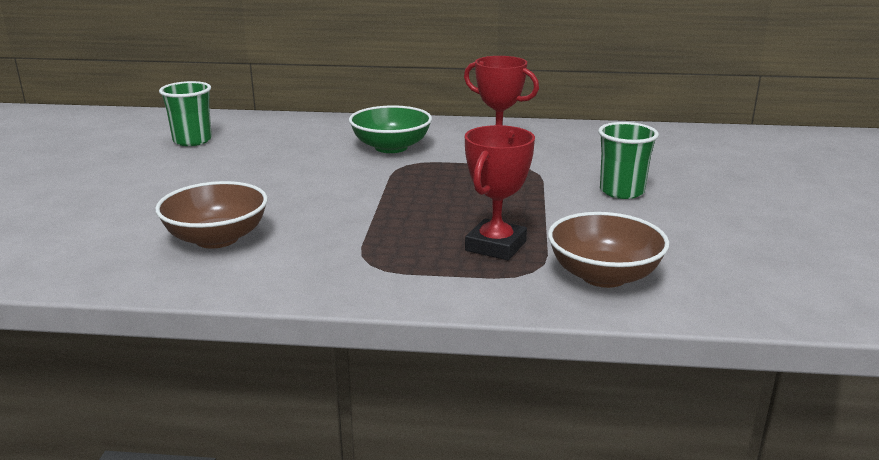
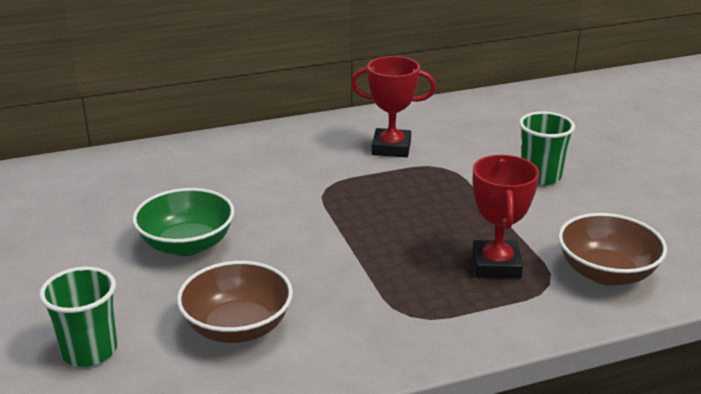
camera: 25 degrees left, 5 degrees up
(192, 140) = (67, 206): green cup -> green cup (89, 351)
(391, 147) = (290, 169): green bowl -> green bowl (187, 244)

